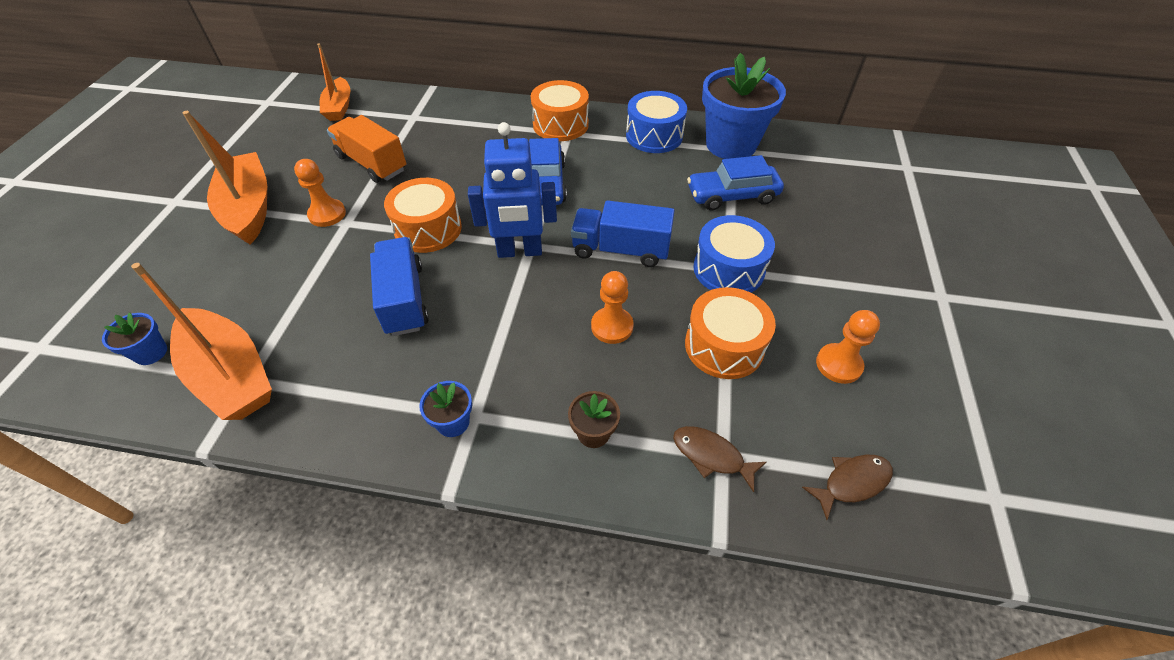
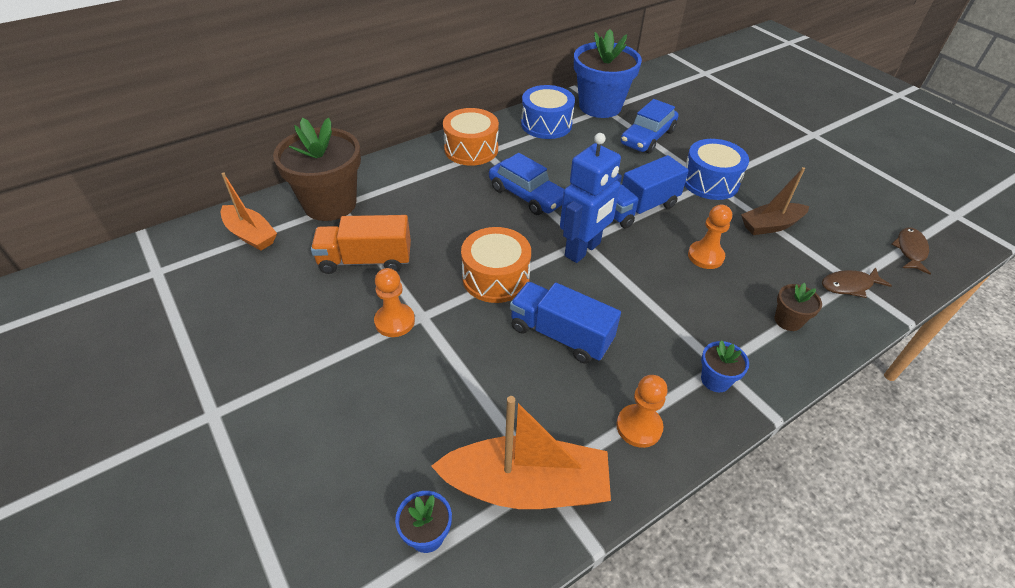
camera: 45 degrees left, 5 degrees down
(249, 208) = (309, 365): orange boat -> none
(409, 113) = (330, 204): none -> brown flower pot
(724, 346) = (770, 225): orange drum -> brown boat
(838, 364) = (826, 198): orange pawn -> orange pawn (639, 427)

